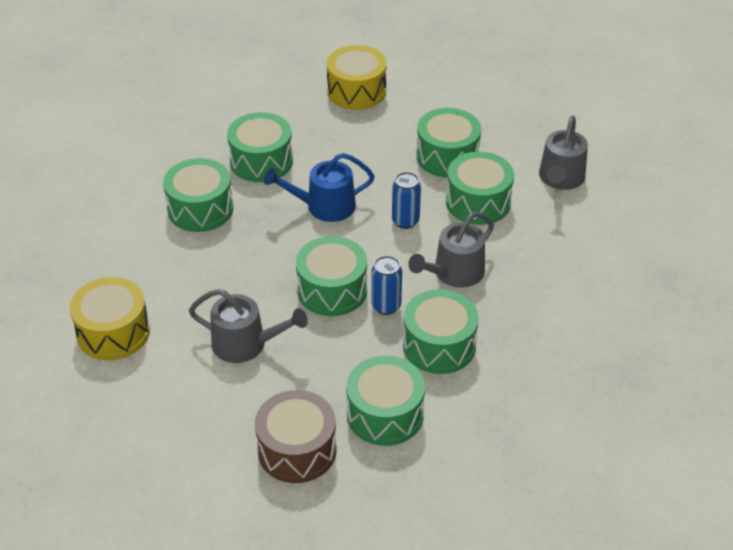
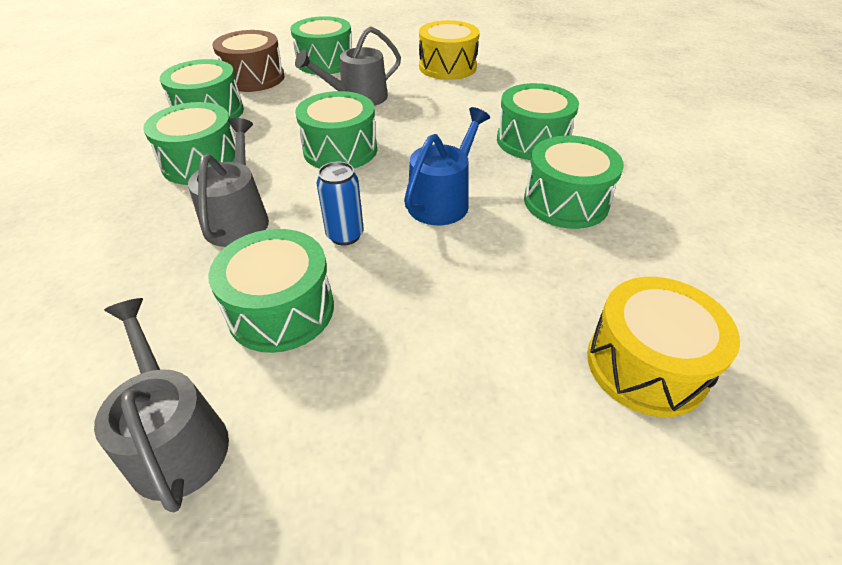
camera: 135 degrees right, 0 degrees up
(386, 306) = (279, 163): blue can -> none
(447, 156) = (389, 349): green drum -> green drum (325, 62)

